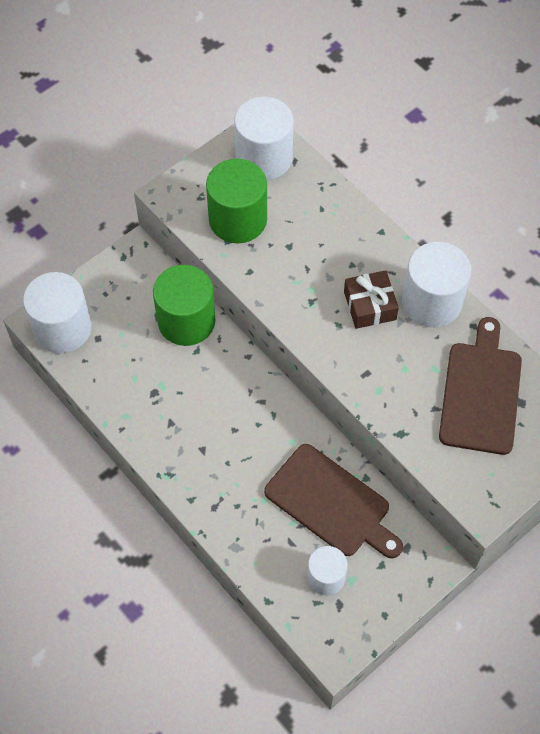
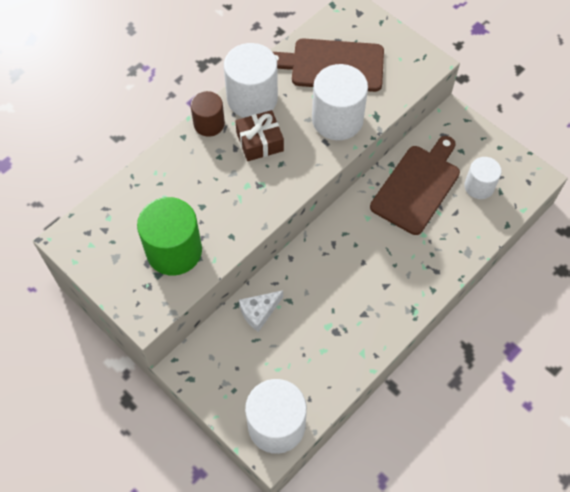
camera: 95 degrees left, 0 degrees up
(186, 321) = (259, 312): green cylinder -> white cheese
(264, 158) = (101, 234): white cylinder -> white cylinder (337, 119)
(397, 257) = (209, 124): none -> brown cylinder

